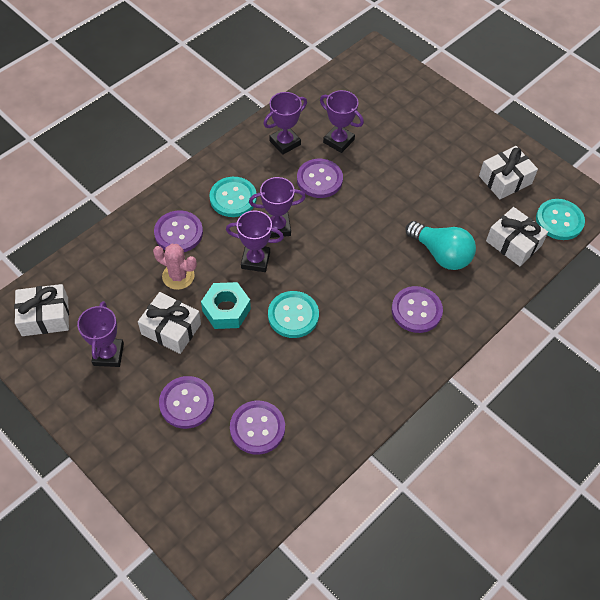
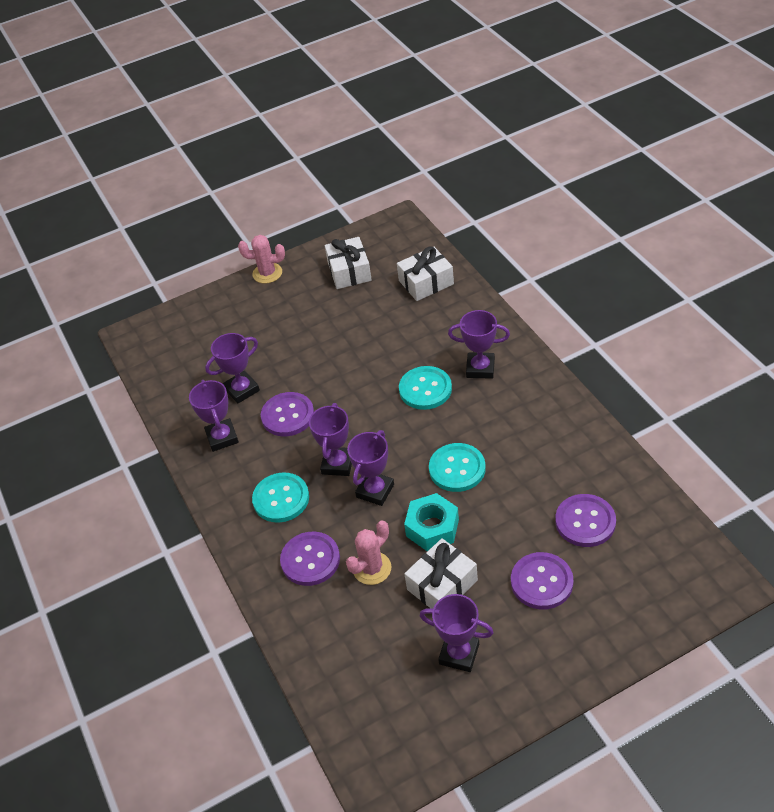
camera: 65 degrees left, 10 degrees down
(45, 316) = (385, 720): white gift -> none
(416, 310) = (480, 368): purple button -> purple trophy
(441, 254) = (420, 337): turquoise light bulb -> none
(479, 120) = (267, 273): none -> pink cactus
(559, 220) = (411, 246): turquoise button -> turquoise button (425, 389)

